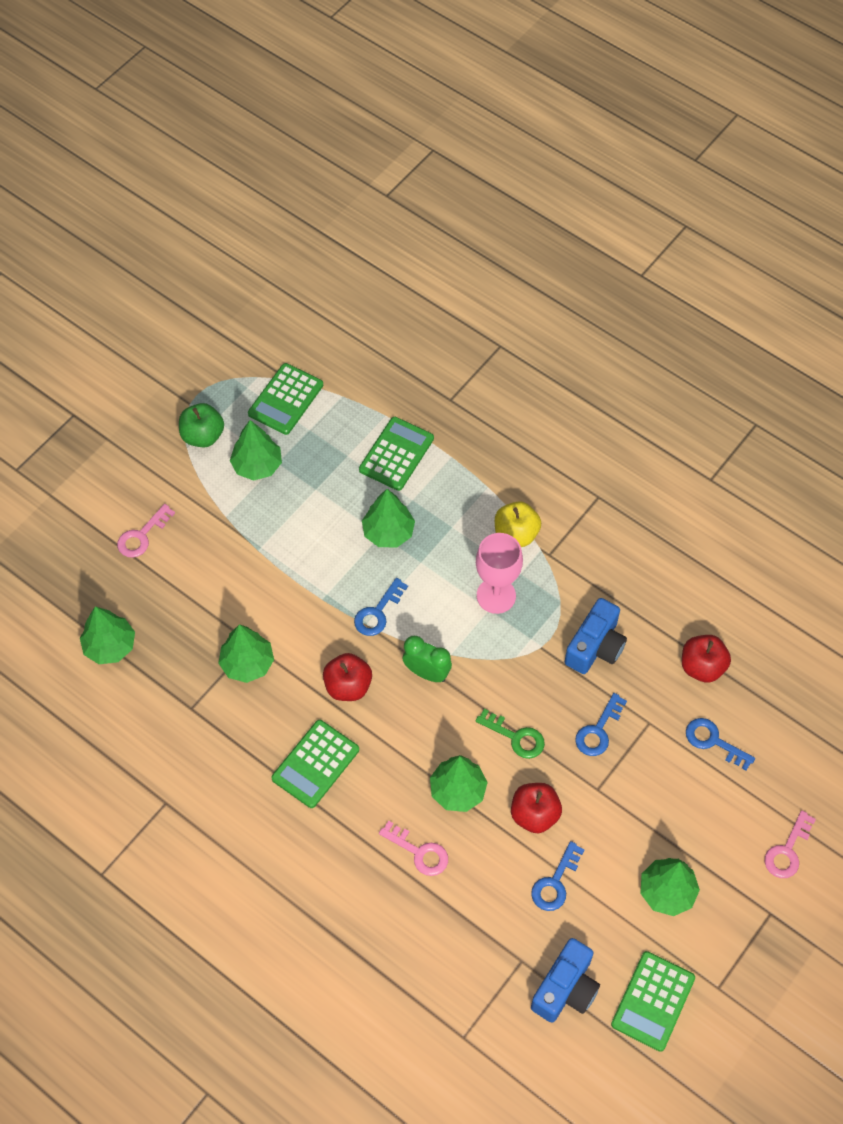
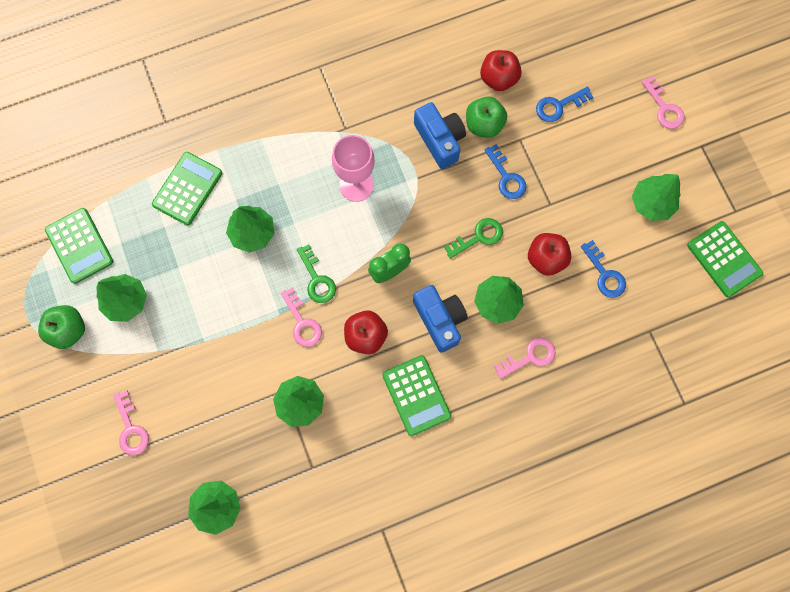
camera: 60 degrees left, 15 degrees up
(327, 623) = (302, 322): none -> pink key
(378, 612) = (317, 279): blue key -> green key
(396, 454) = (187, 189): green calculator -> green calculator turned 60 degrees clockwise
(516, 534) = (314, 141): yellow apple -> none
(566, 989) = (685, 312): blue camera -> blue camera (440, 320)
(641, 679) = (484, 125): none -> green apple

